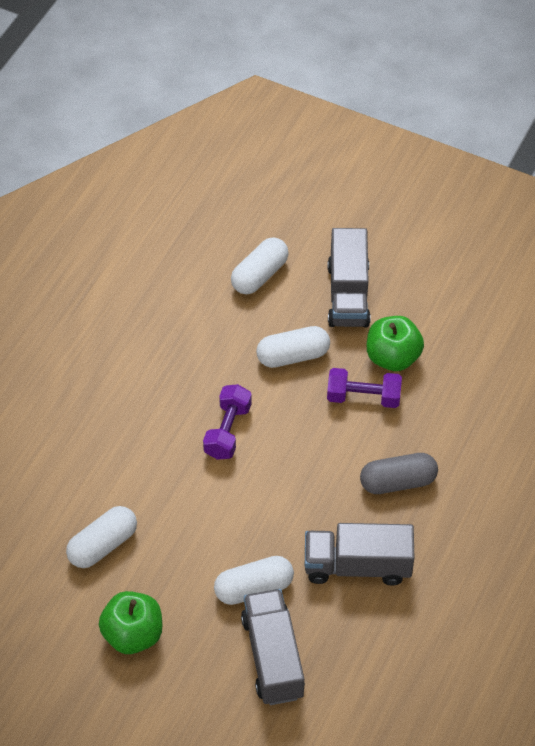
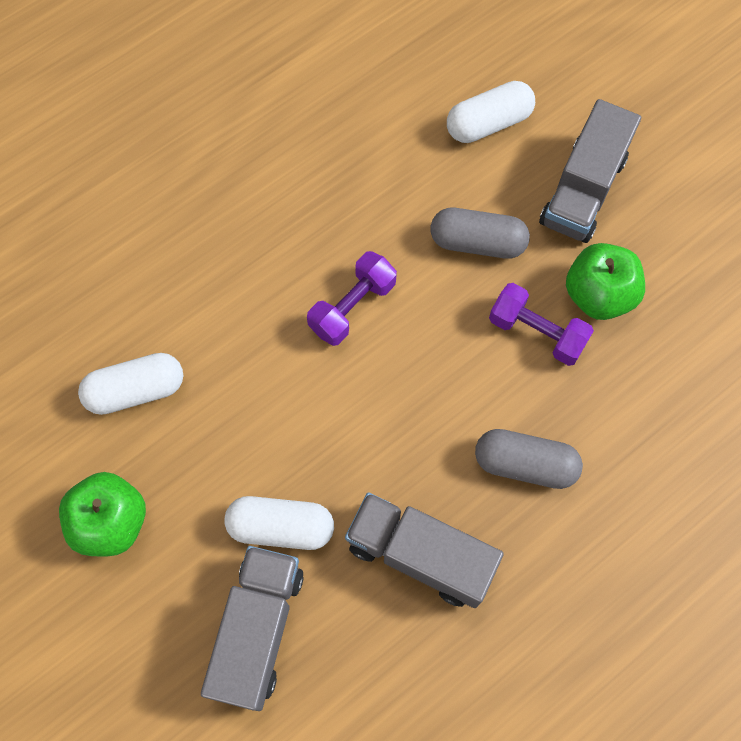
camera: 25 degrees right, 15 degrees up
(293, 356) = (477, 242): white capsule -> grey capsule

